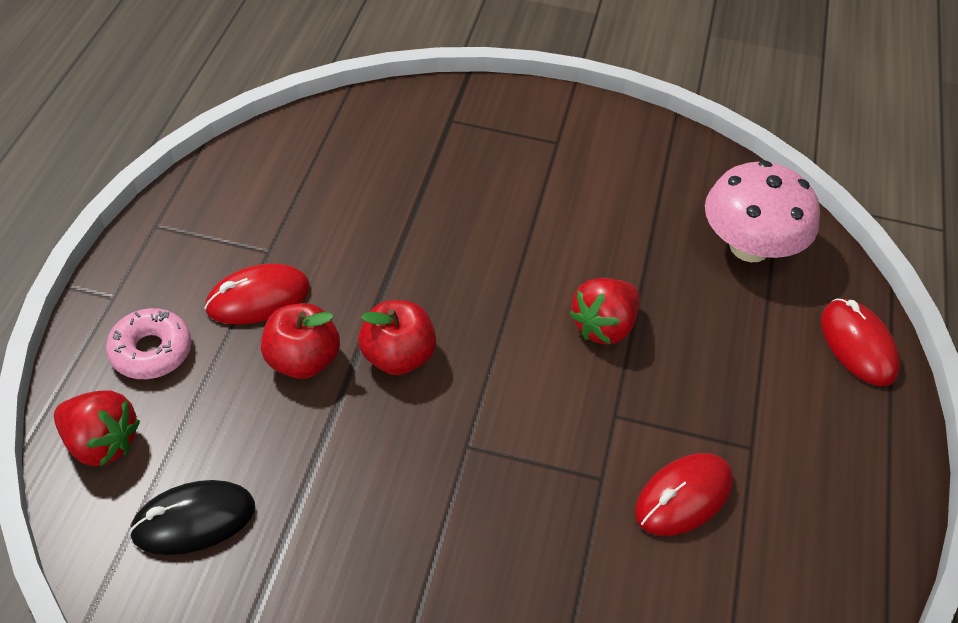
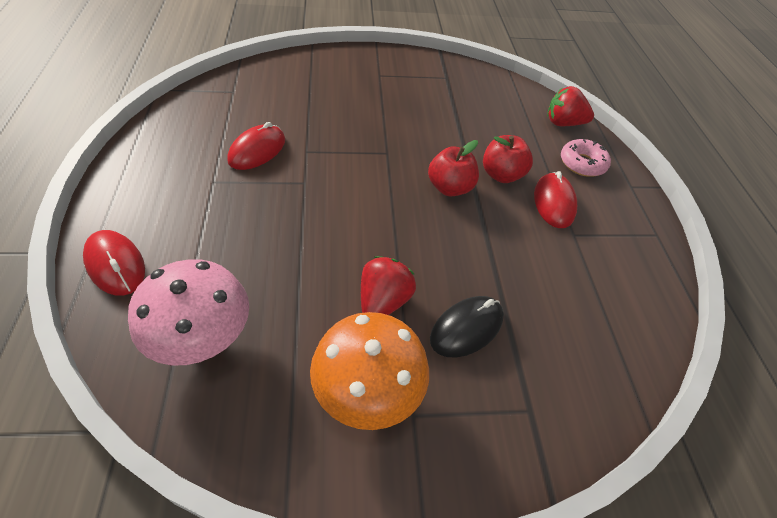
camera: 160 degrees right, 0 degrees up
(194, 520) = (497, 105): black mouse -> black mouse (466, 328)
(258, 298) = (553, 203): red mouse -> red mouse turned 45 degrees counterclockwise
(592, 167) = (367, 390): none -> orange mushroom
(604, 326) = (323, 235): red strawberry -> red strawberry (383, 301)

